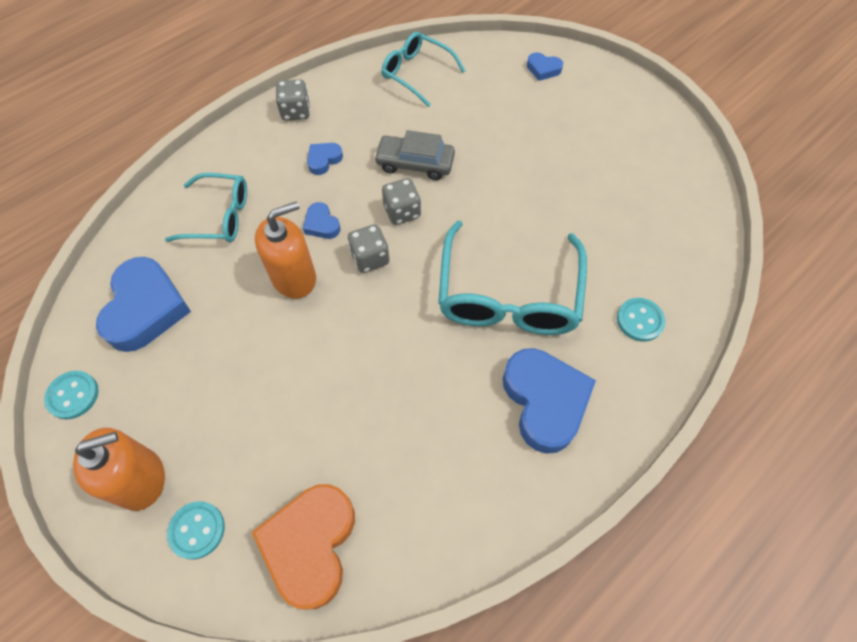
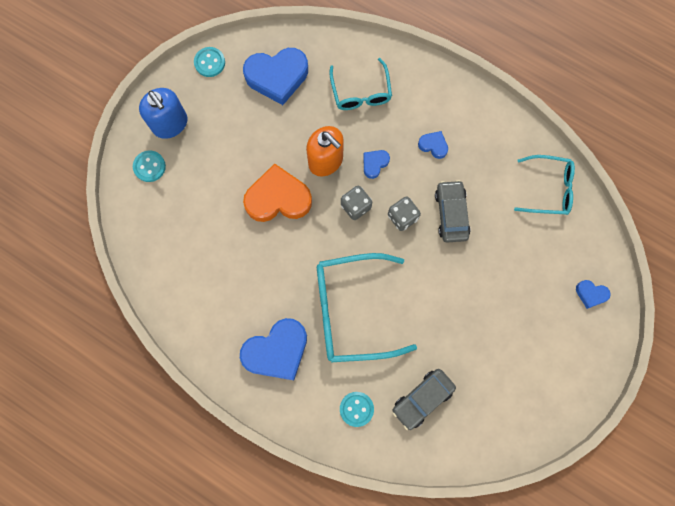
camera: 75 degrees right, 15 degrees up
(141, 479) = (170, 124): orange soap dispenser -> blue soap dispenser
(296, 112) = (475, 108): grey dice -> none
(310, 545) = (155, 232): orange heart -> orange heart (278, 198)
(416, 73) = (548, 189): turquoise glasses -> turquoise glasses turned 75 degrees clockwise
(543, 69) = (591, 294): blue heart -> blue heart turned 75 degrees counterclockwise
(636, 245) = (422, 399): none -> grey car

